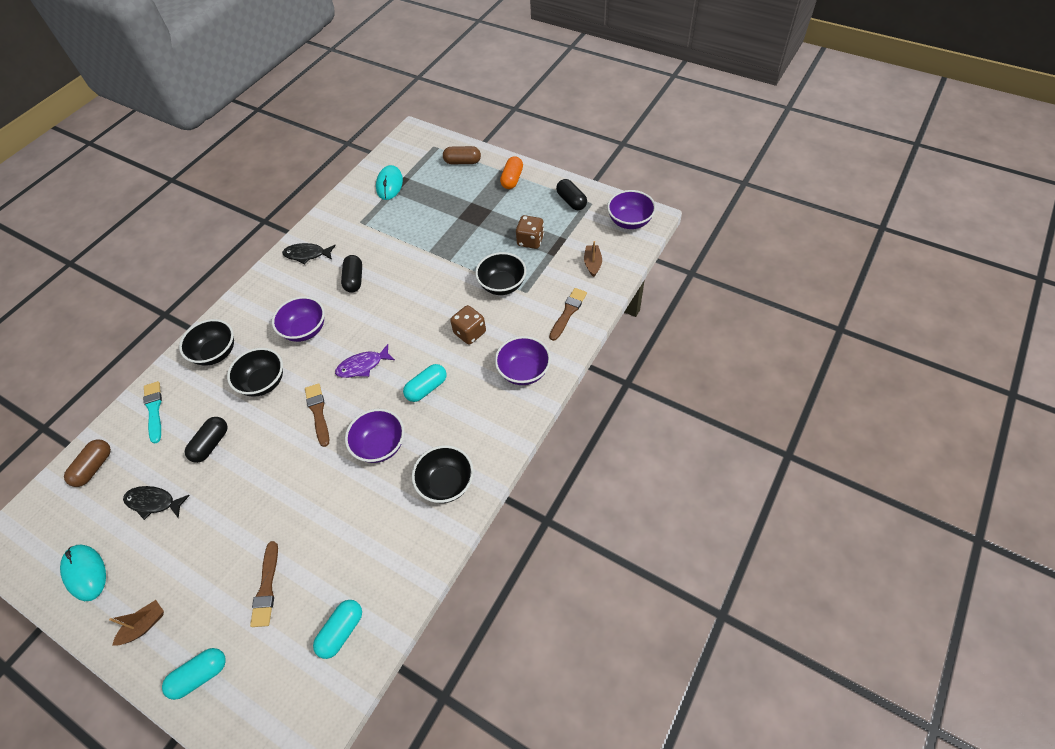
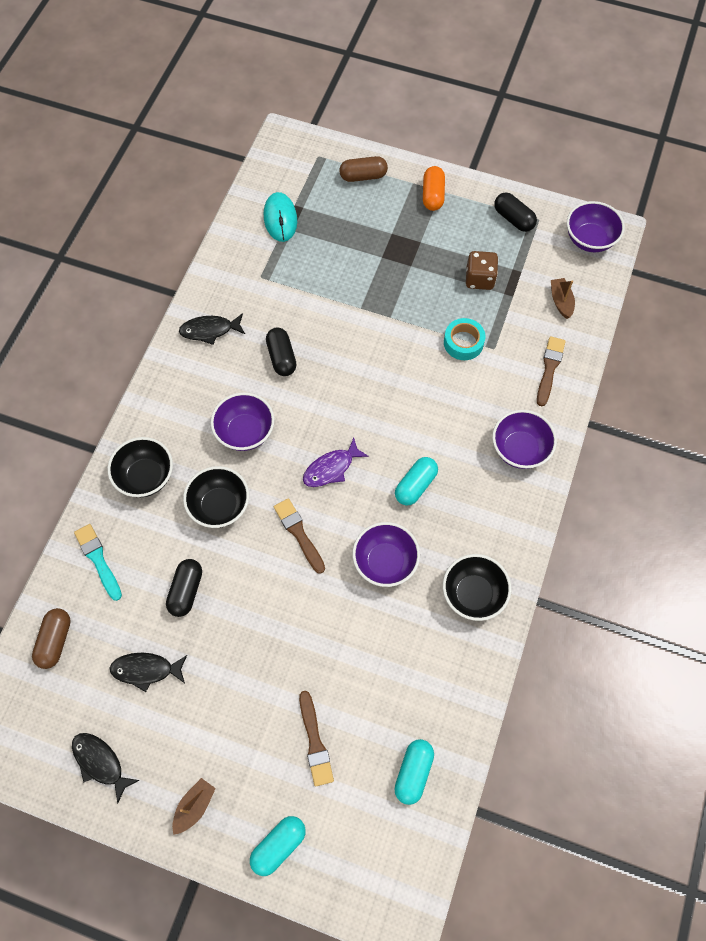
camera: 15 degrees left, 10 degrees up
(85, 573) = (100, 763): turquoise mouse -> black fish
(470, 333) = (444, 409): brown dice -> none
(502, 285) = (463, 342): black bowl -> turquoise tape

